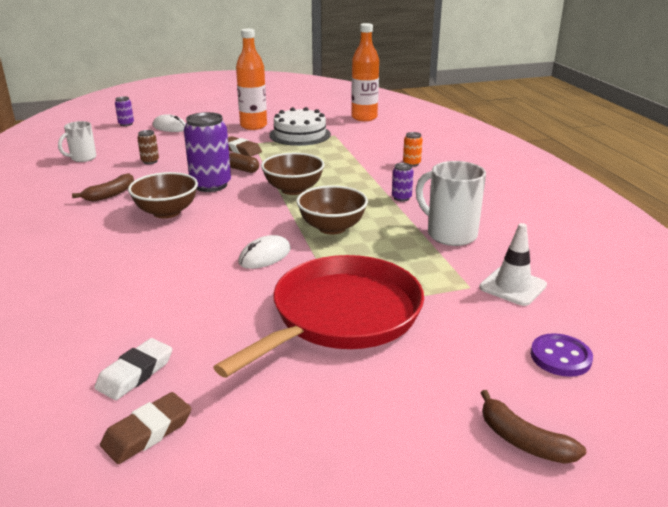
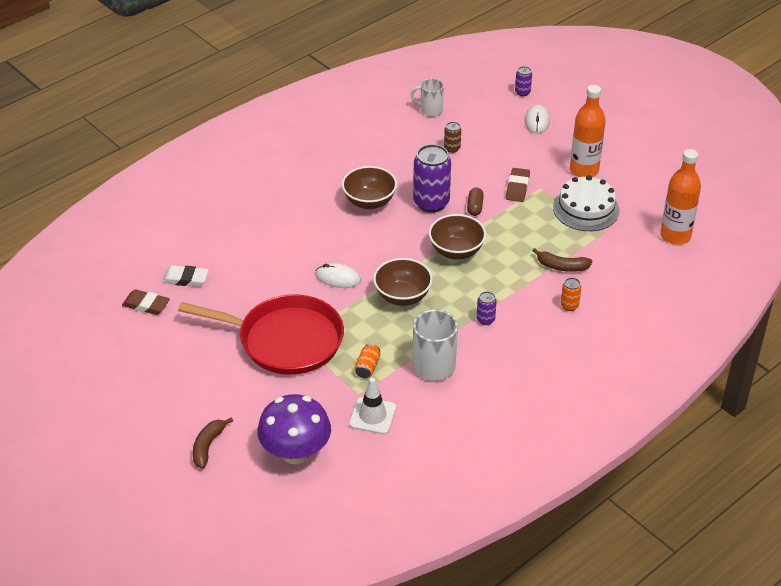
camera: 65 degrees right, 15 degrees up
(110, 194) = (378, 160): brown banana -> brown banana (562, 266)
(429, 271) = (367, 367): none -> orange can
(560, 357) = (295, 452): purple button -> purple mushroom

